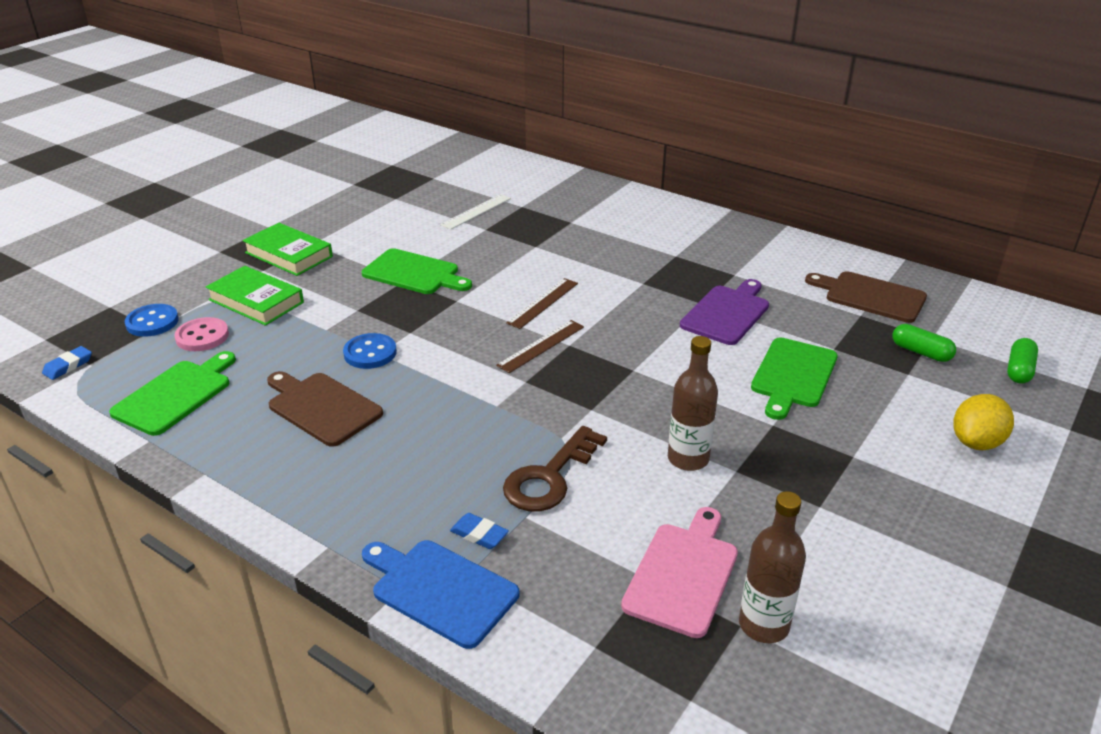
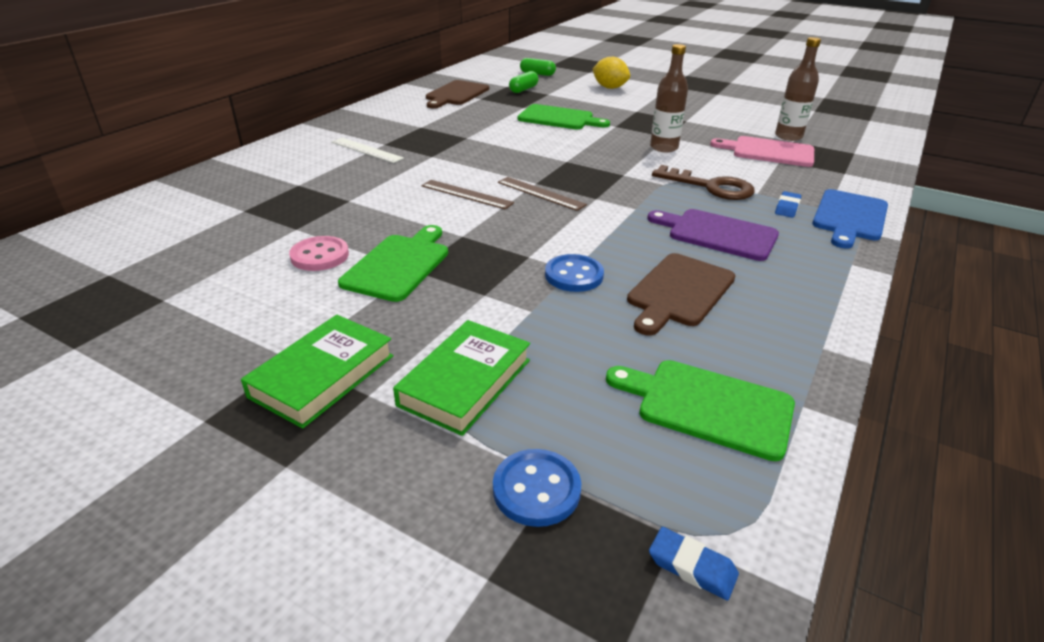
camera: 95 degrees left, 0 degrees up
(202, 336) = (567, 416): pink button -> pink button (320, 256)
(476, 211) = (243, 236): white ruler -> white ruler (367, 150)
(727, 313) = (481, 131): purple cutting board -> purple cutting board (718, 234)

